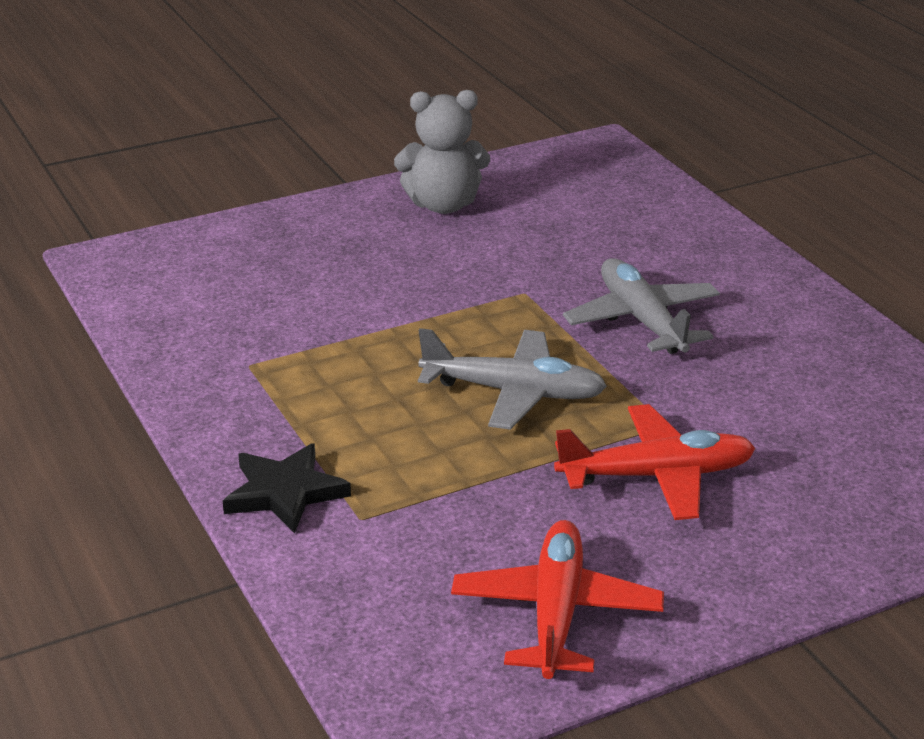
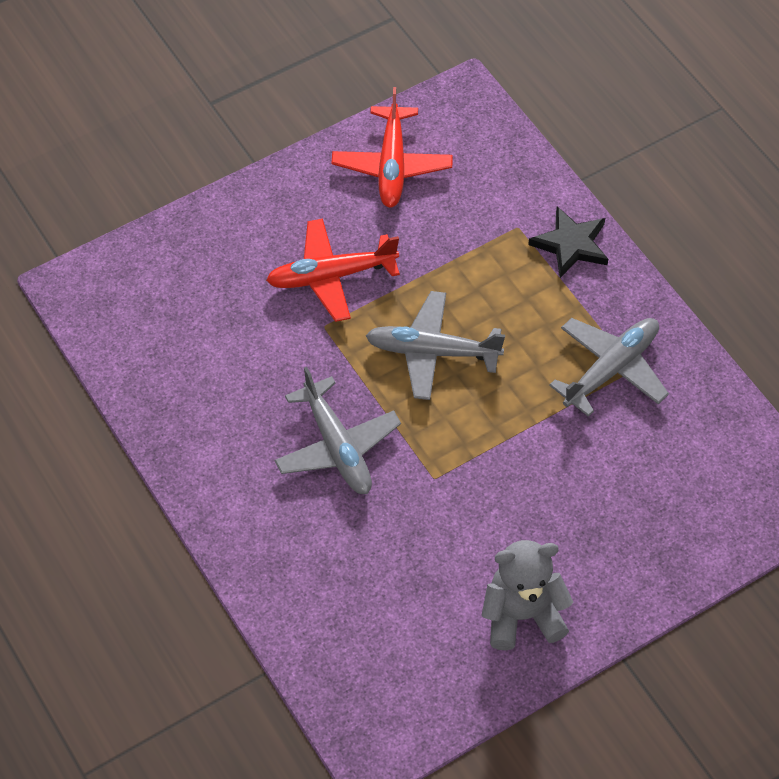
camera: 175 degrees right, 25 degrees up
(277, 366) = (611, 369): none -> grey plane

